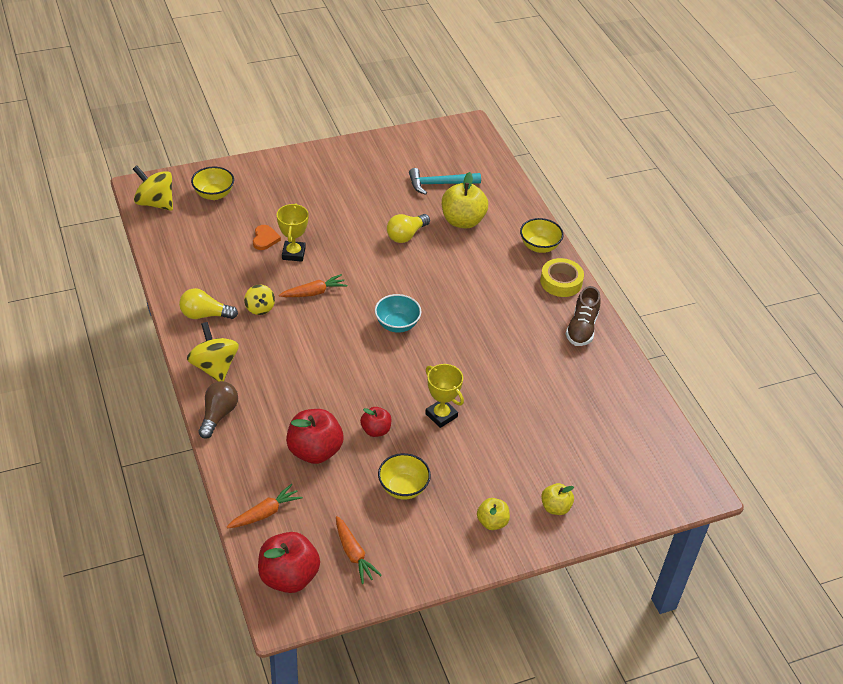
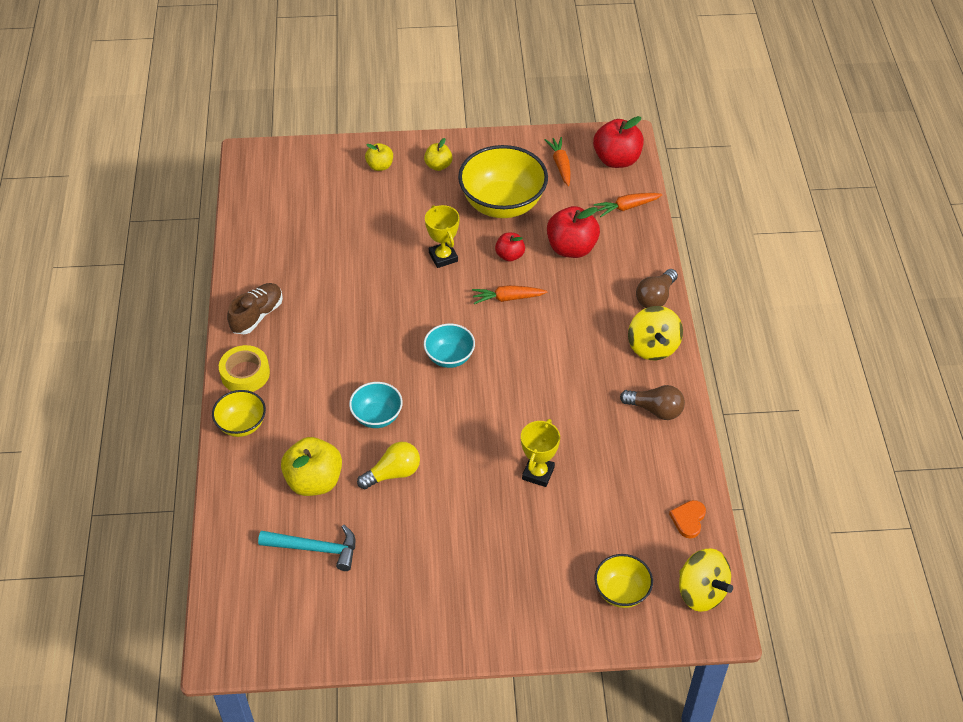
camera: 160 degrees left, 5 degrees up
(205, 315) = (655, 410): yellow light bulb -> brown light bulb
(260, 308) = (593, 406): yellow spinning top -> none
(265, 239) = (568, 502): orange heart -> orange heart (688, 519)
(314, 292) = (528, 414): orange carrot -> orange carrot (507, 298)
(403, 488) = (502, 204): yellow bowl -> yellow bowl, size x1.89
(437, 270) = (377, 416): none -> turquoise bowl

